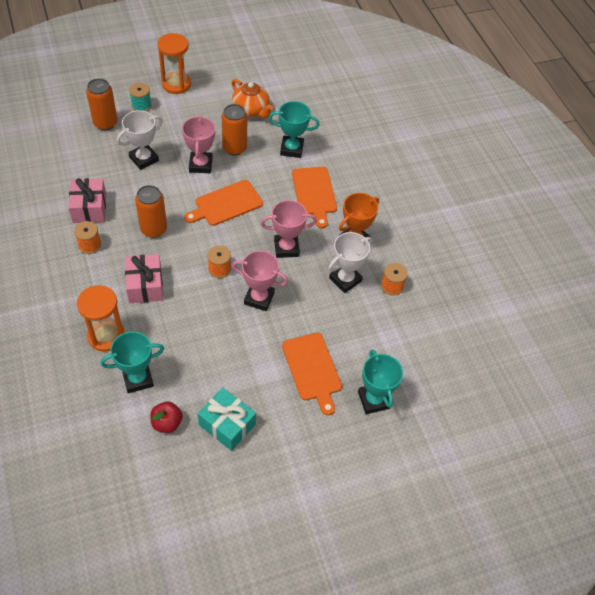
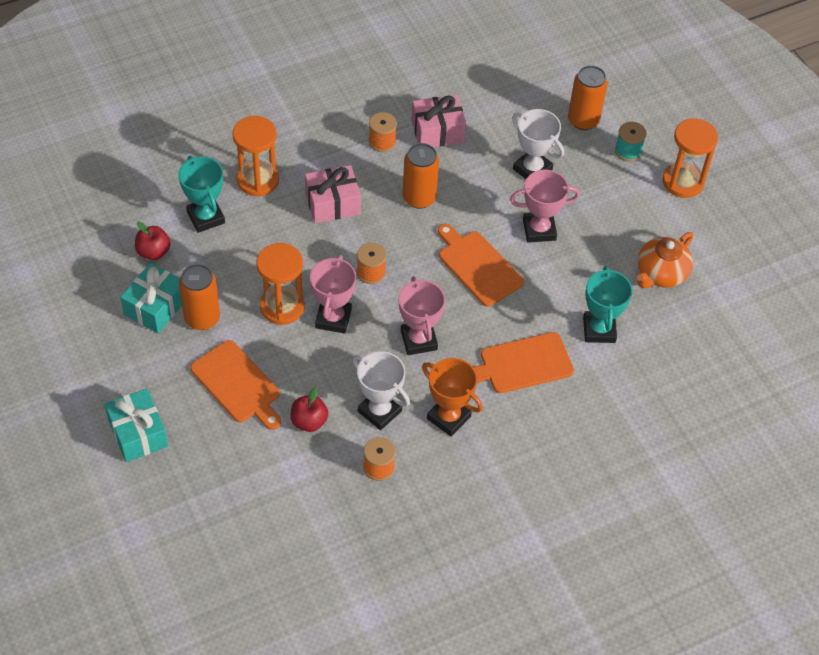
camera: 85 degrees right, 0 degrees up
(234, 148) = (580, 263): orange can -> orange can (202, 318)
(242, 331) = (282, 306): none -> orange hourglass
(312, 369) = (237, 384): orange cutting board -> orange cutting board turned 105 degrees counterclockwise
(350, 324) = (309, 421): none -> red apple
(352, 445) = (138, 433): none -> turquoise gift
(373, 400) = (201, 453): turquoise trophy -> none

